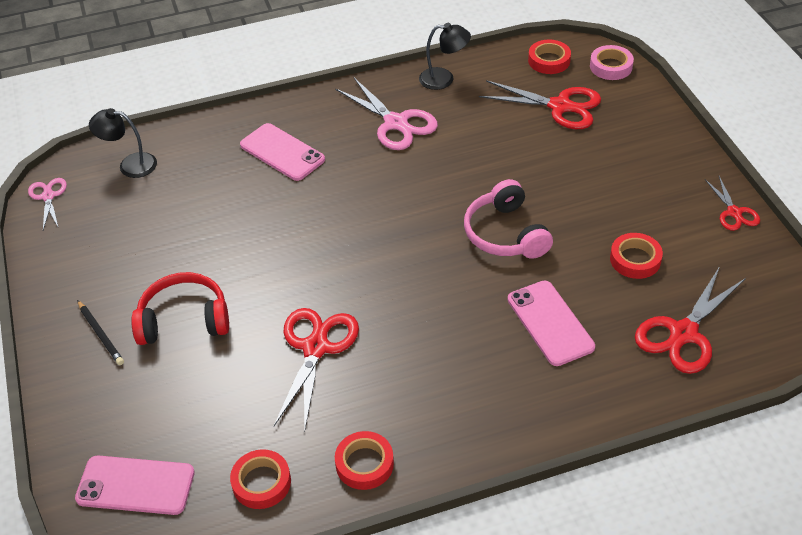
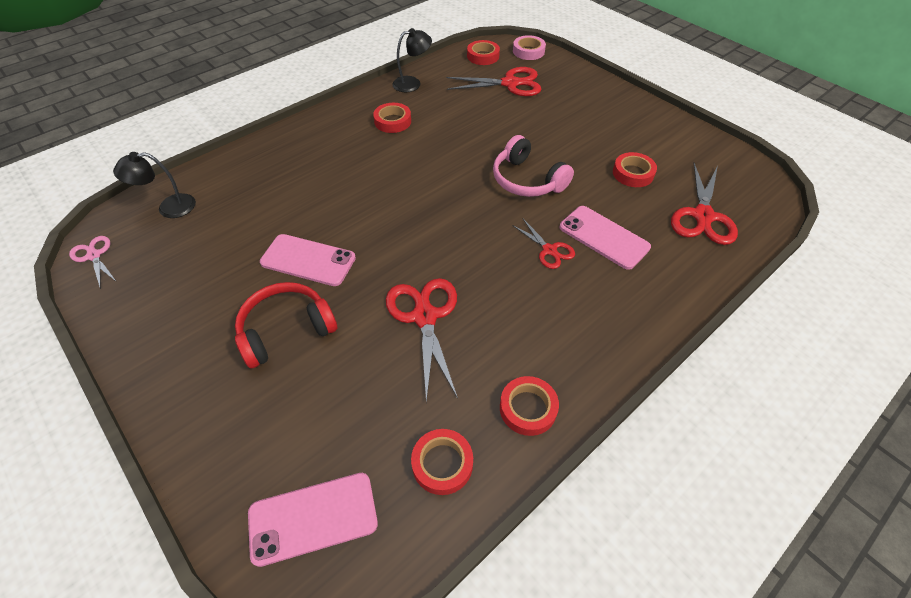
camera: 25 degrees left, 5 degrees up
(100, 334) = (205, 370): black pencil -> none
(282, 152) = (308, 164): pink phone -> pink phone (308, 260)
(396, 123) = (392, 121): pink scissors -> red tape
(734, 212) = (675, 125): red scissors -> red scissors (549, 250)

